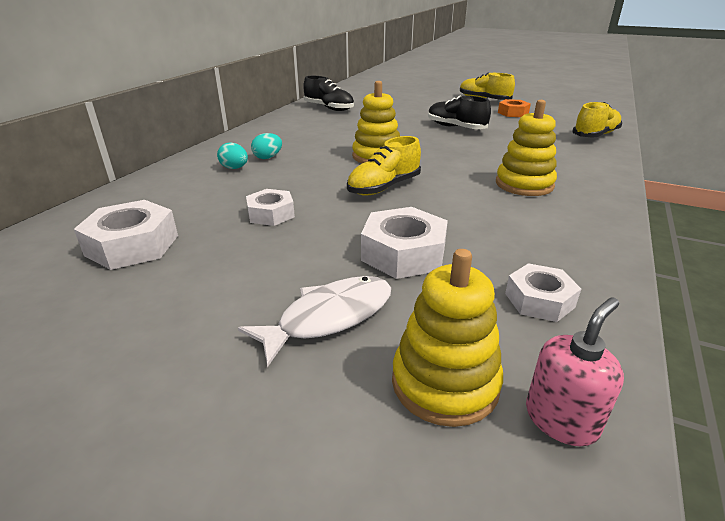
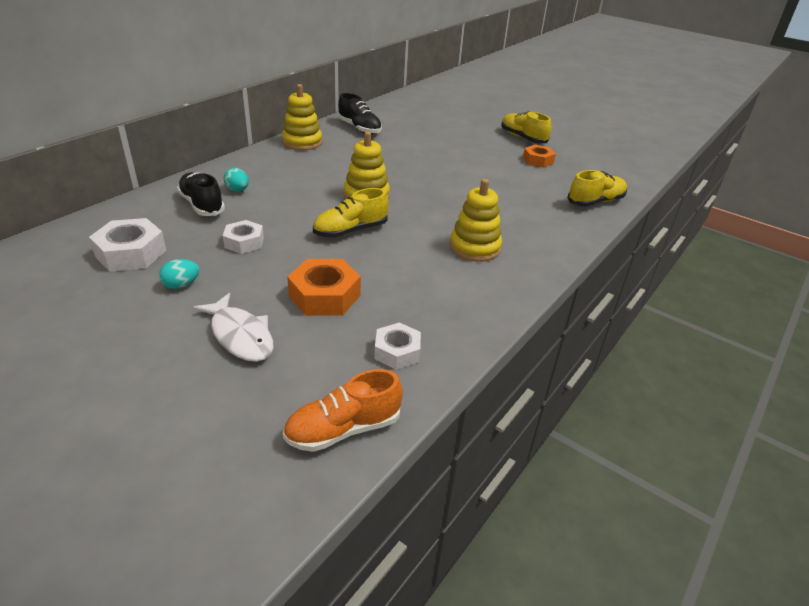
camera: 10 degrees right, 5 degrees up
(268, 157) = (271, 182): turquoise egg -> turquoise egg (181, 285)
(329, 317) = (240, 336): white fish -> white fish turned 75 degrees clockwise
(403, 253) = (325, 296): white nut -> orange nut
(445, 383) = (287, 393): yellow stacking toy -> yellow stacking toy (302, 142)
(456, 127) = (465, 171): black shoe -> black shoe (202, 205)
(561, 419) = (343, 429): pink soap dispenser -> orange shoe

